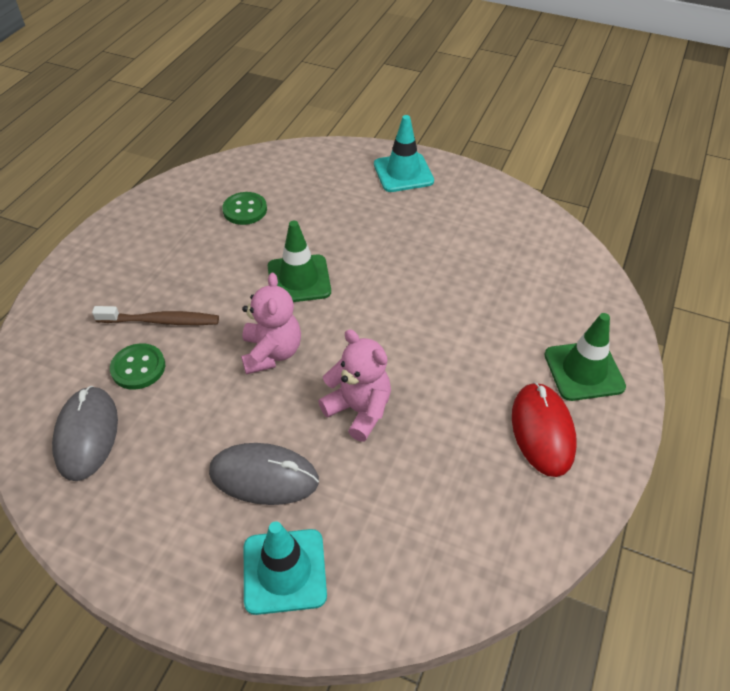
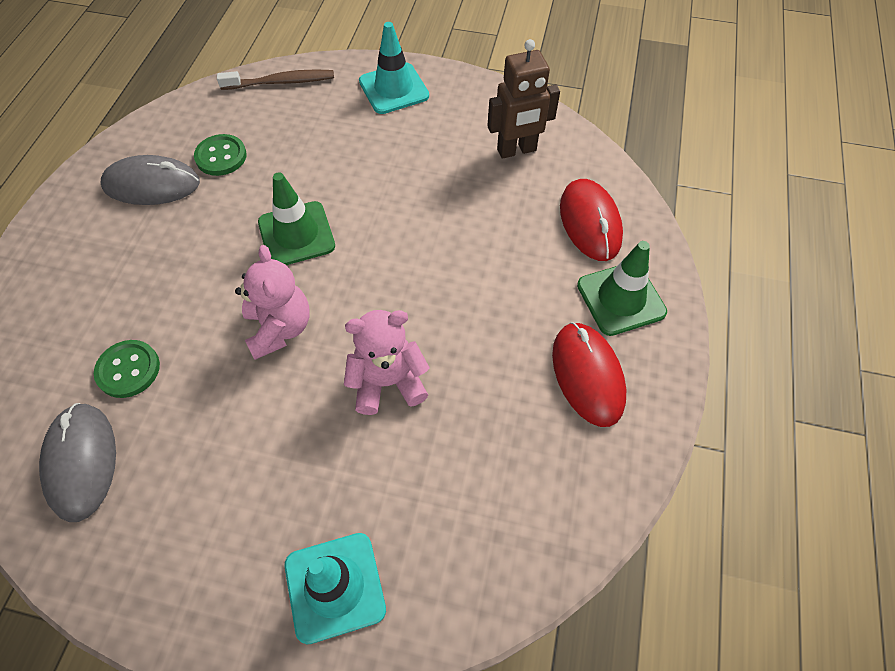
camera: 10 degrees left, 10 degrees up
(161, 321) = (145, 308): brown toothbrush -> brown toothbrush (281, 82)
(264, 476) = (294, 479): grey mouse -> grey mouse (152, 184)
(359, 410) = (387, 382): pink teddy bear -> pink teddy bear turned 45 degrees counterclockwise
(506, 235) = (516, 150): none -> brown robot
(564, 303) = (590, 222): none -> red mouse

